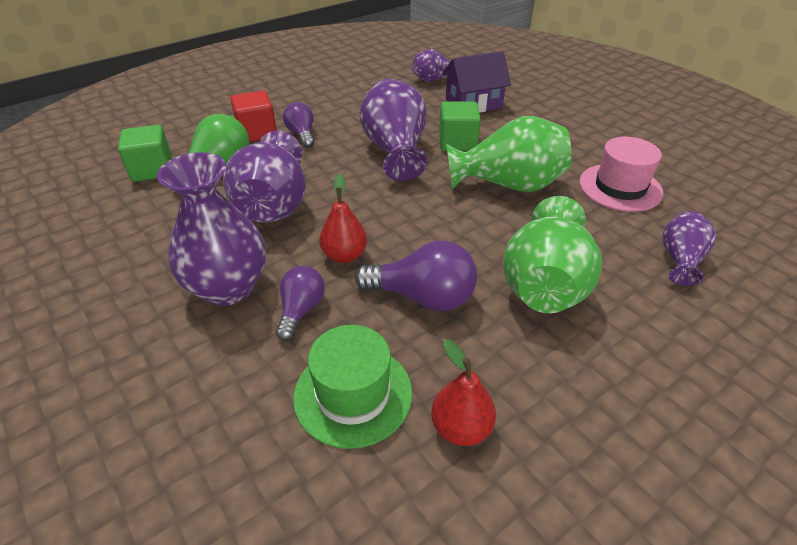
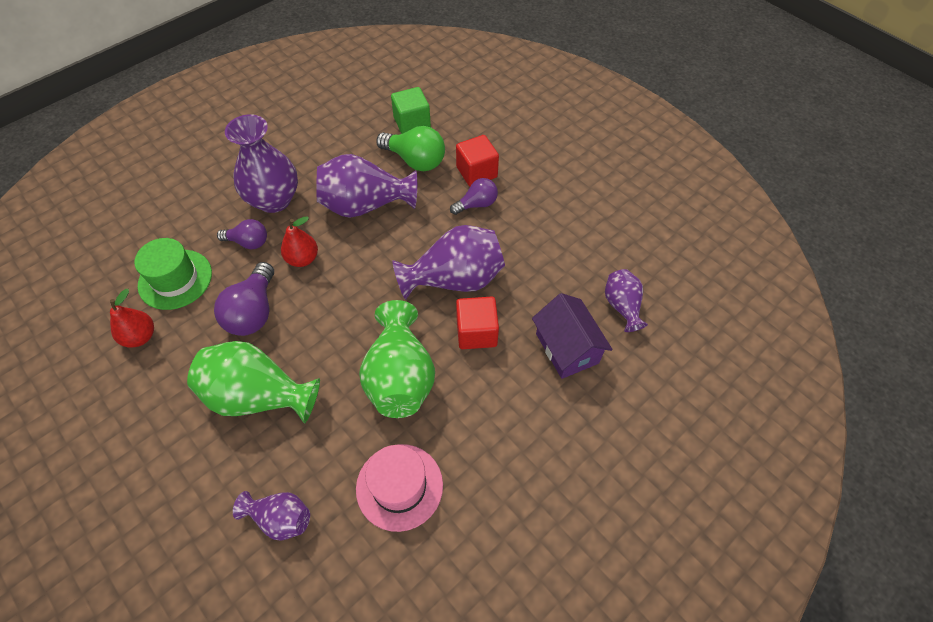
camera: 85 degrees right, 15 degrees up
(457, 142) = (476, 332): green cube -> red cube

